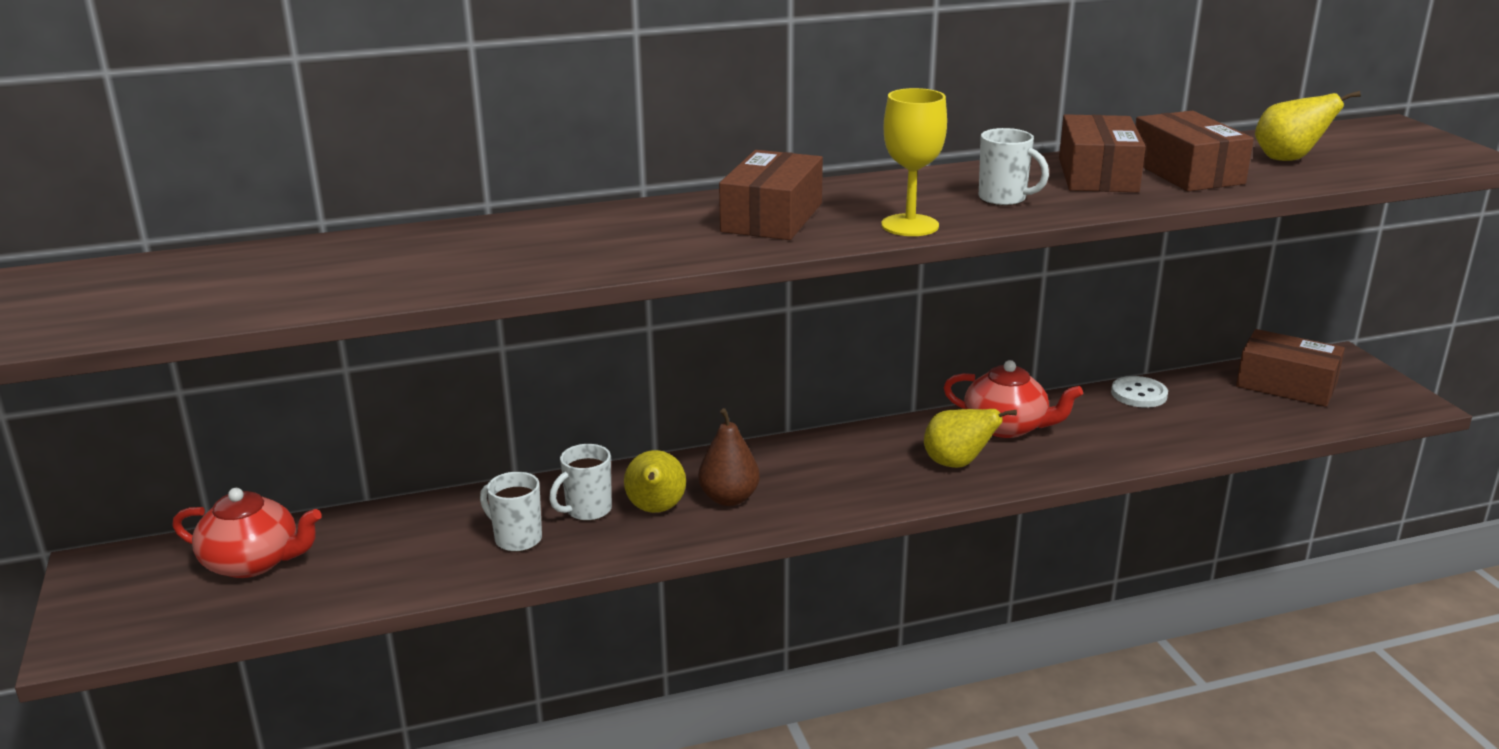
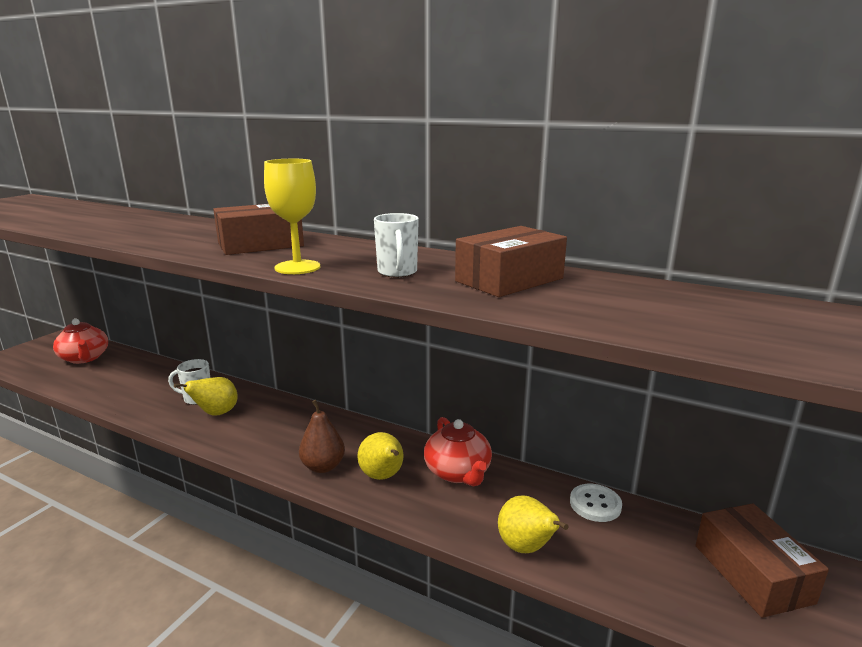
camera: 45 degrees right, 5 degrees down
(516, 539) = (152, 396): white mug -> none
(729, 498) = (250, 426): brown pear -> brown pear (323, 466)
(1187, 172) = (586, 298): brown box -> none
(1288, 159) = (722, 319): yellow pear -> yellow pear (526, 548)

